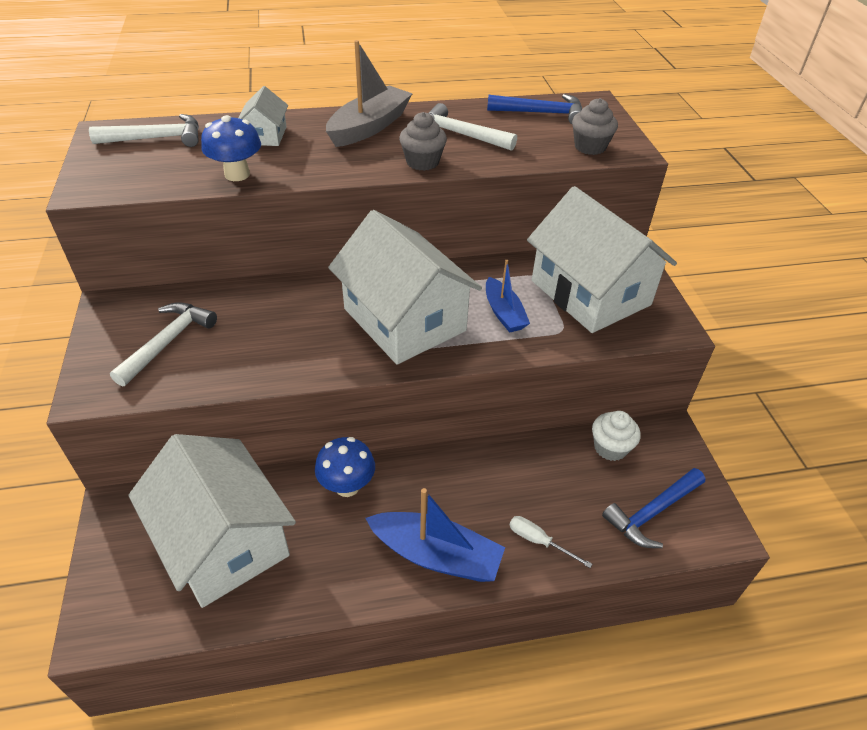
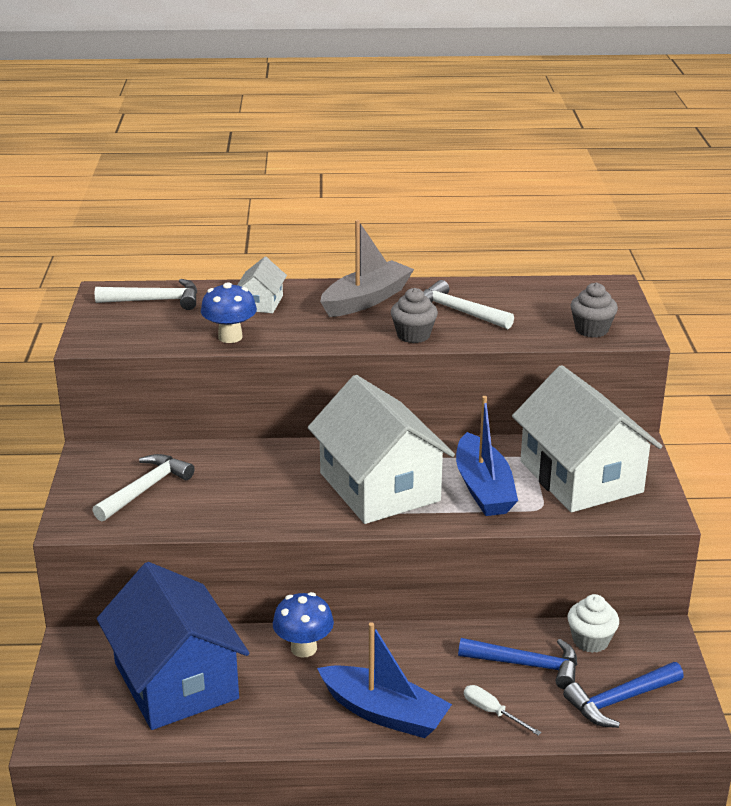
camera: 10 degrees right, 15 degrees down
(223, 540) = (176, 681): white house -> blue house
(504, 313) = (483, 488): blue boat -> blue boat, size x1.59
(541, 113) = (551, 294): blue hammer -> blue hammer (527, 665)

